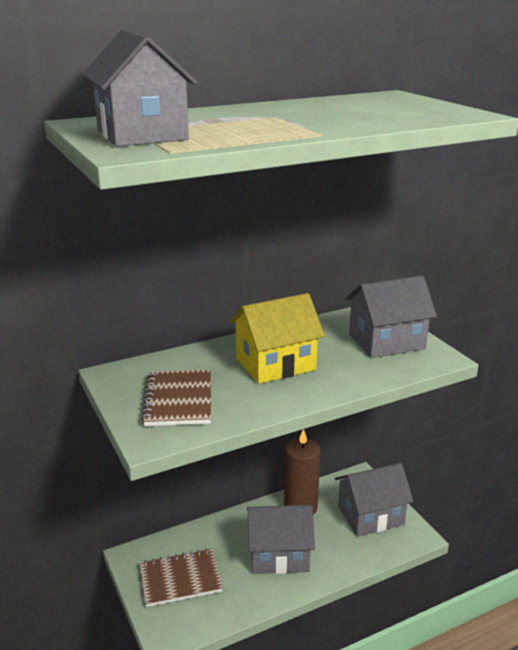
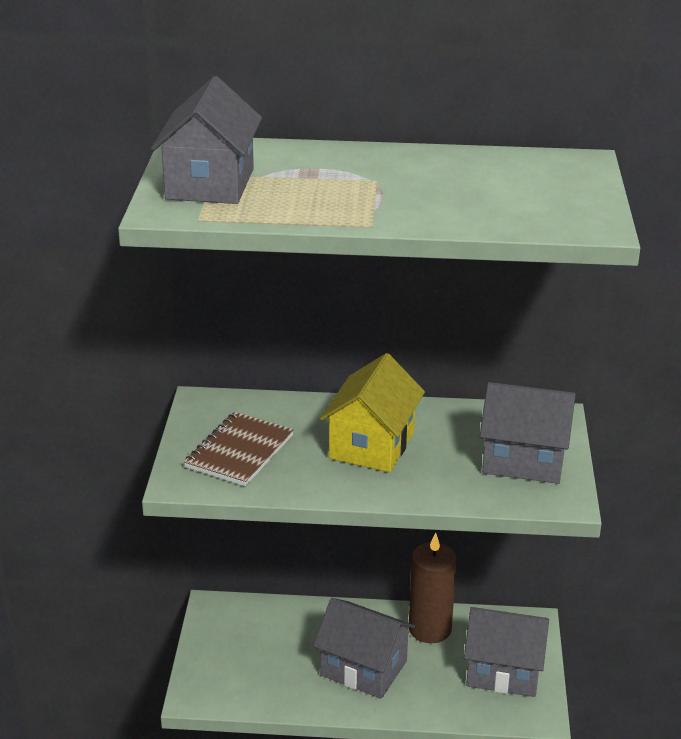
camera: 30 degrees right, 5 degrees up
(180, 579) = (244, 649): brown notebook -> none
(275, 364) = (372, 445): yellow house -> yellow house turned 75 degrees counterclockwise

